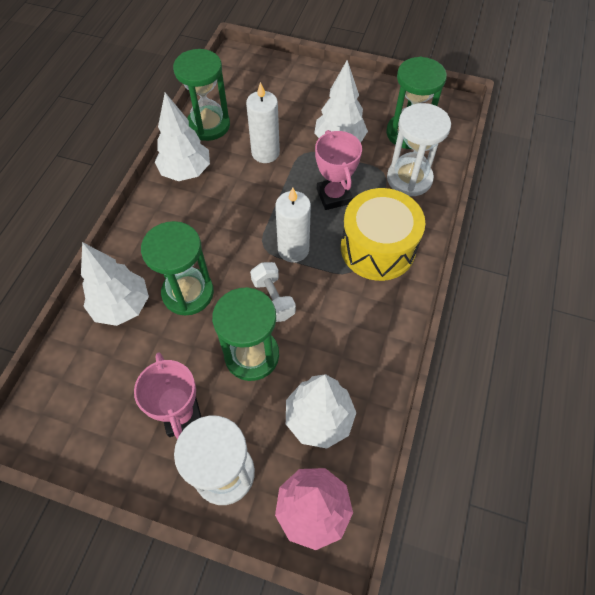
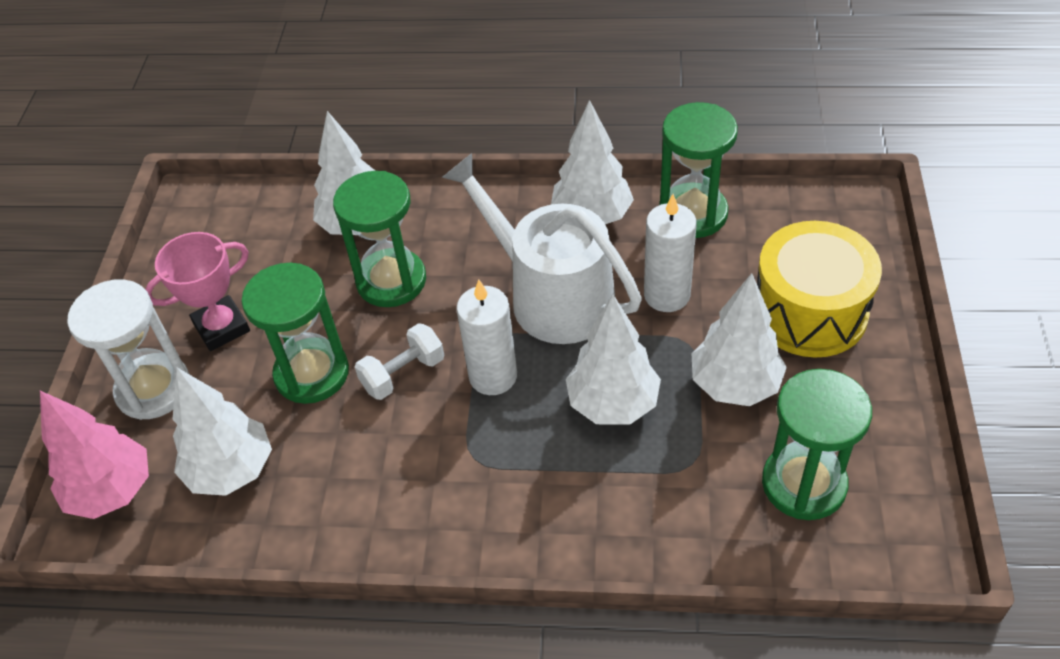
camera: 80 degrees right, 10 degrees down
(242, 206) = (552, 296): none -> white watering can
(334, 196) = (613, 404): pink trophy -> white tree
(377, 248) = (528, 485): yellow drum -> yellow drum (809, 312)
(409, 179) = (693, 505): white hourglass -> none

